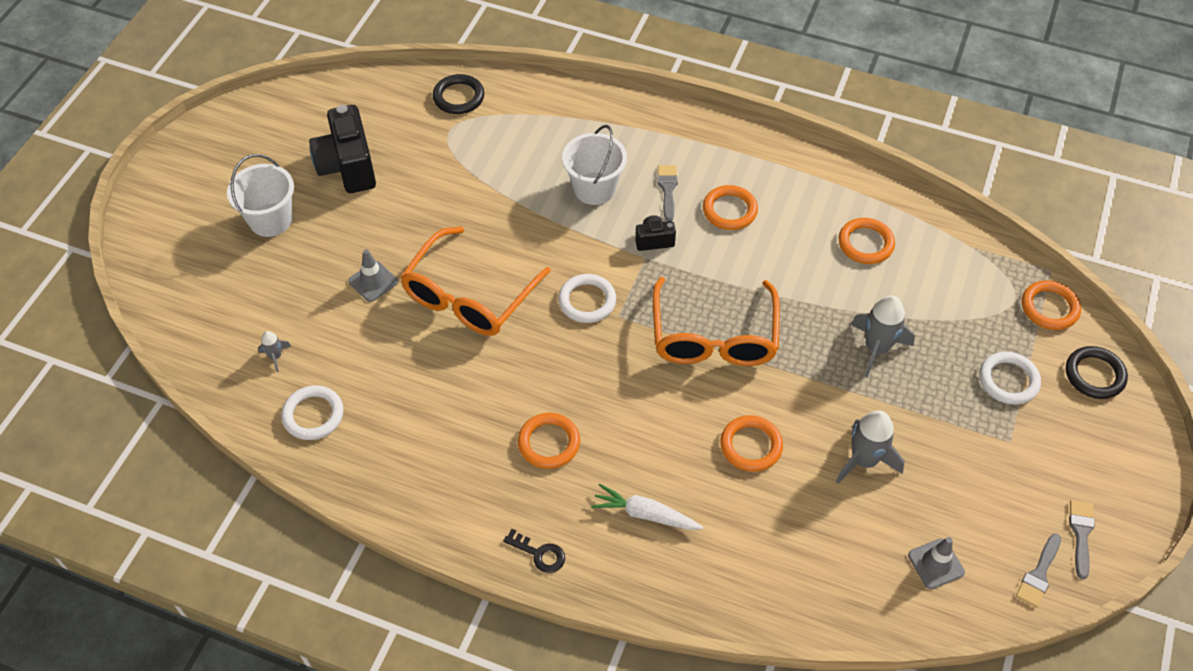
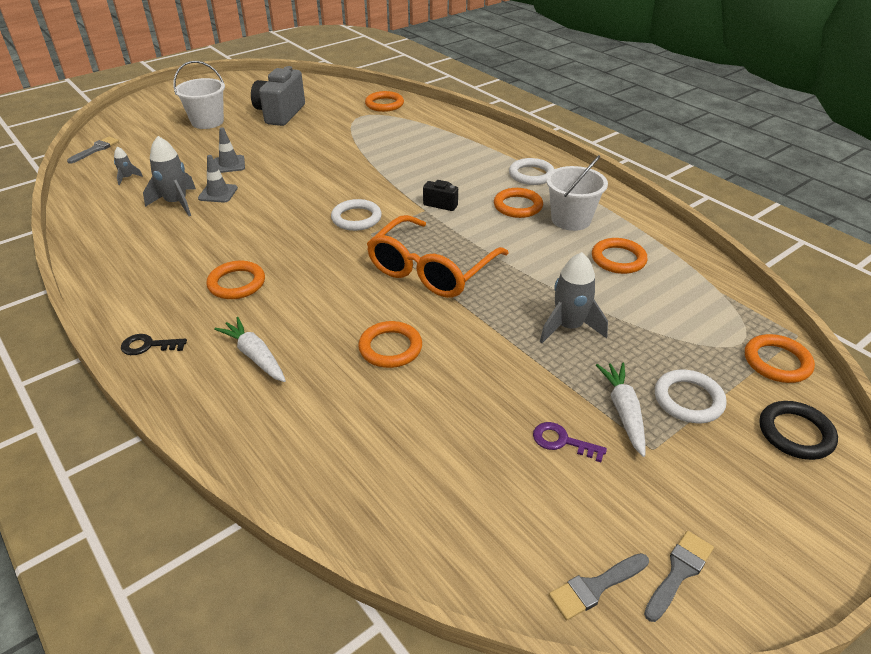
camera: 30 degrees right, 15 degrees down
(313, 415) = (109, 211): white ring -> white ring (531, 175)
(348, 167) = (280, 114): black camera -> grey camera
(458, 97) = (384, 104): black ring -> orange ring
(470, 295) = (281, 189): orange glasses -> none
(539, 554) = (148, 346): black key -> black key turned 120 degrees clockwise
(594, 188) = (427, 166): white bucket -> white bucket (571, 219)
(667, 189) = (480, 182): grey brush -> grey brush (96, 149)
(864, 460) = (484, 400): grey rocket -> grey rocket (176, 203)
(936, 564) = (482, 518): grey traffic cone -> grey traffic cone (218, 193)
(945, 468) = (562, 441): none -> purple key
(970, 417) = (623, 412): none -> white carrot

